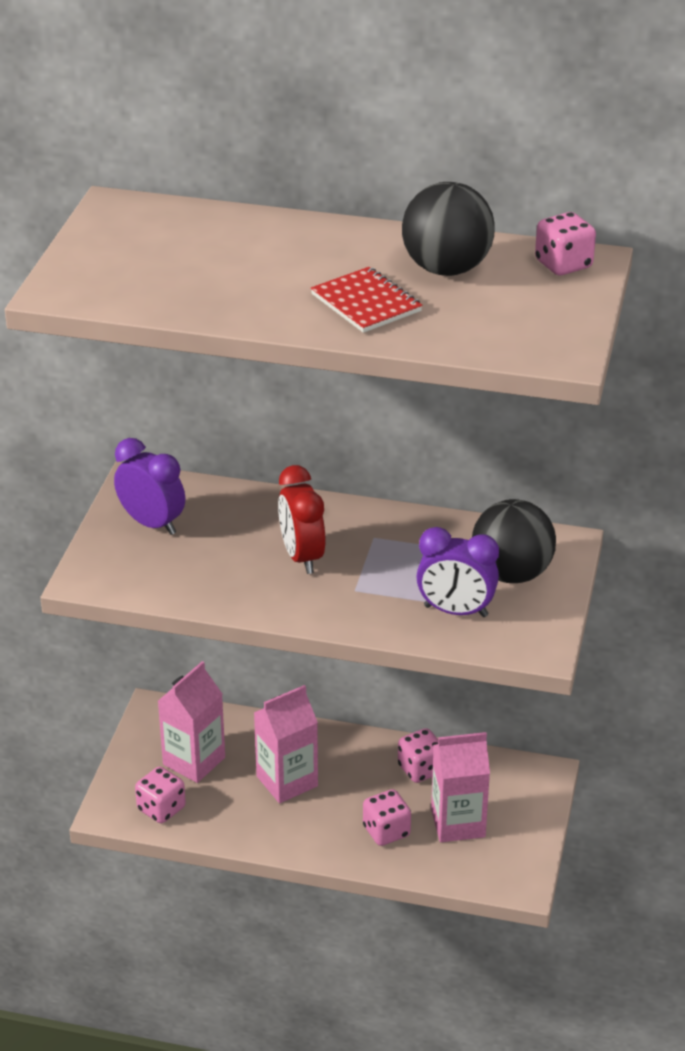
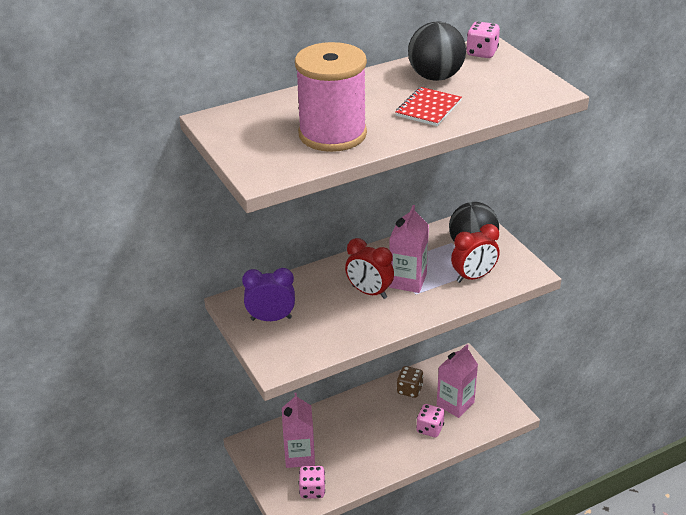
camera: 40 degrees left, 0 degrees up
(207, 281) = (332, 134): none -> pink spool
(287, 781) = (356, 435): pink carton -> pink carton (407, 280)
(366, 303) = (428, 108): red notebook -> red notebook turned 75 degrees counterclockwise
(420, 769) = (409, 390): pink dice -> brown dice
(455, 611) = (473, 277): purple clock -> red clock

